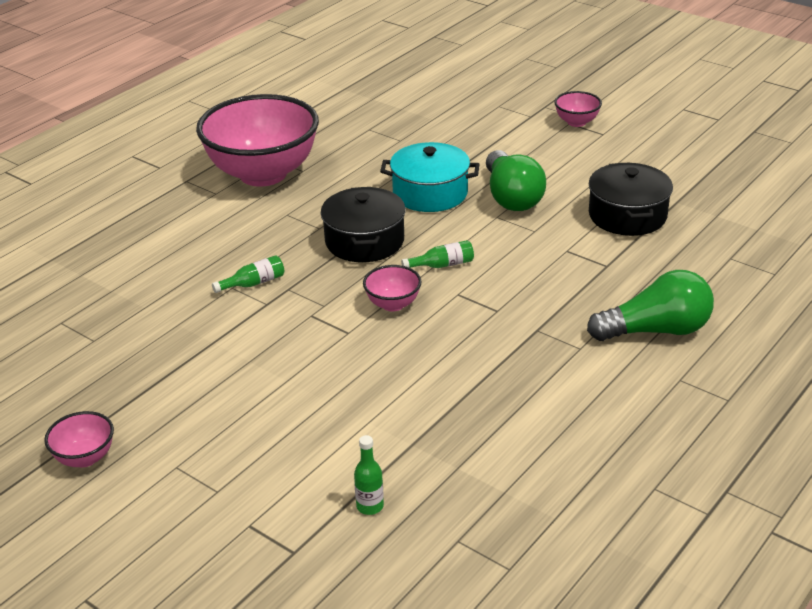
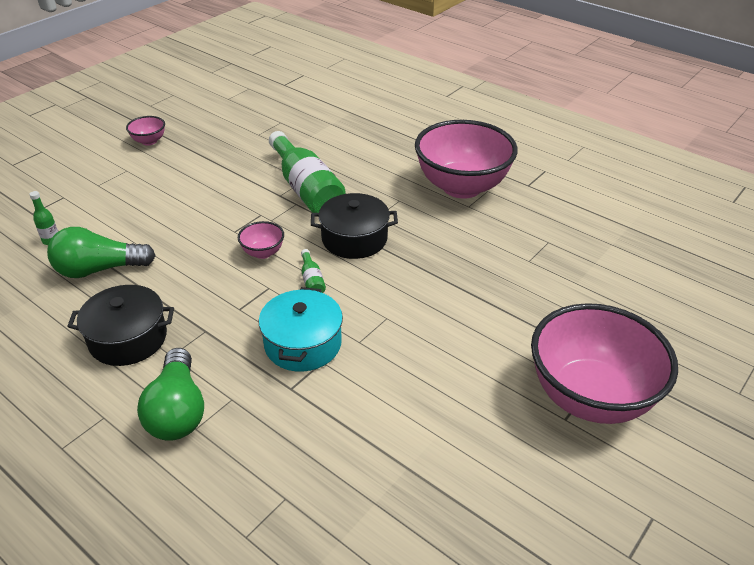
camera: 90 degrees right, 5 degrees up
(253, 283) = (306, 189): green bottle -> green bottle, size x2.45
(430, 193) = (429, 277): turquoise pot -> turquoise pot (303, 344)
(511, 197) = (421, 330): green light bulb -> green light bulb (99, 269)
(576, 122) = (590, 397): pink bowl -> pink bowl, size x2.41
(627, 215) = (380, 417): black pot -> black pot (128, 338)

